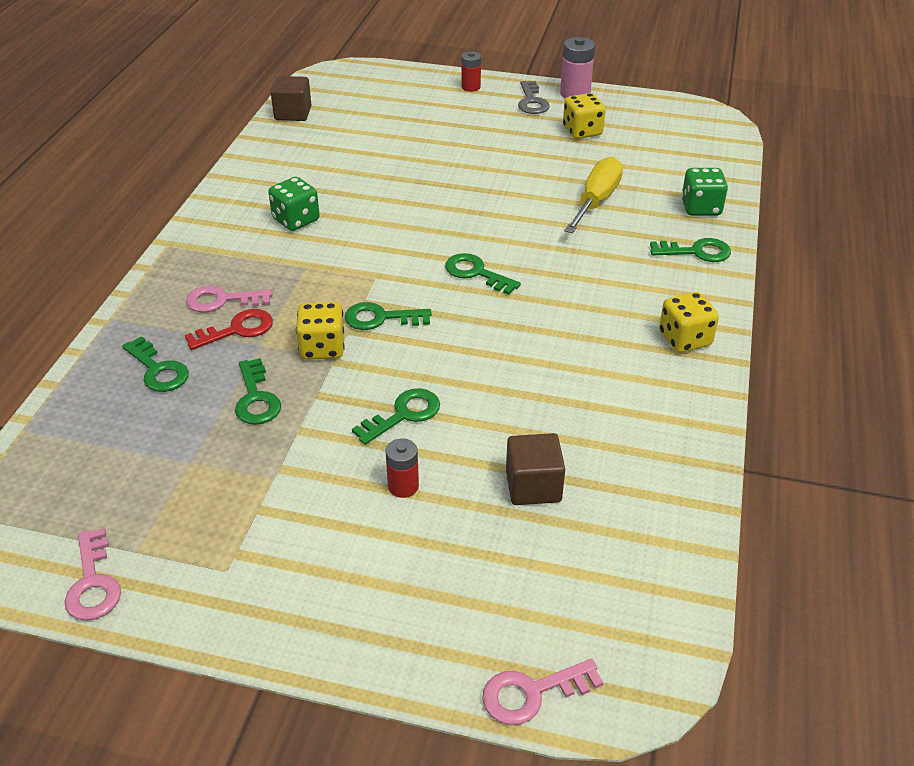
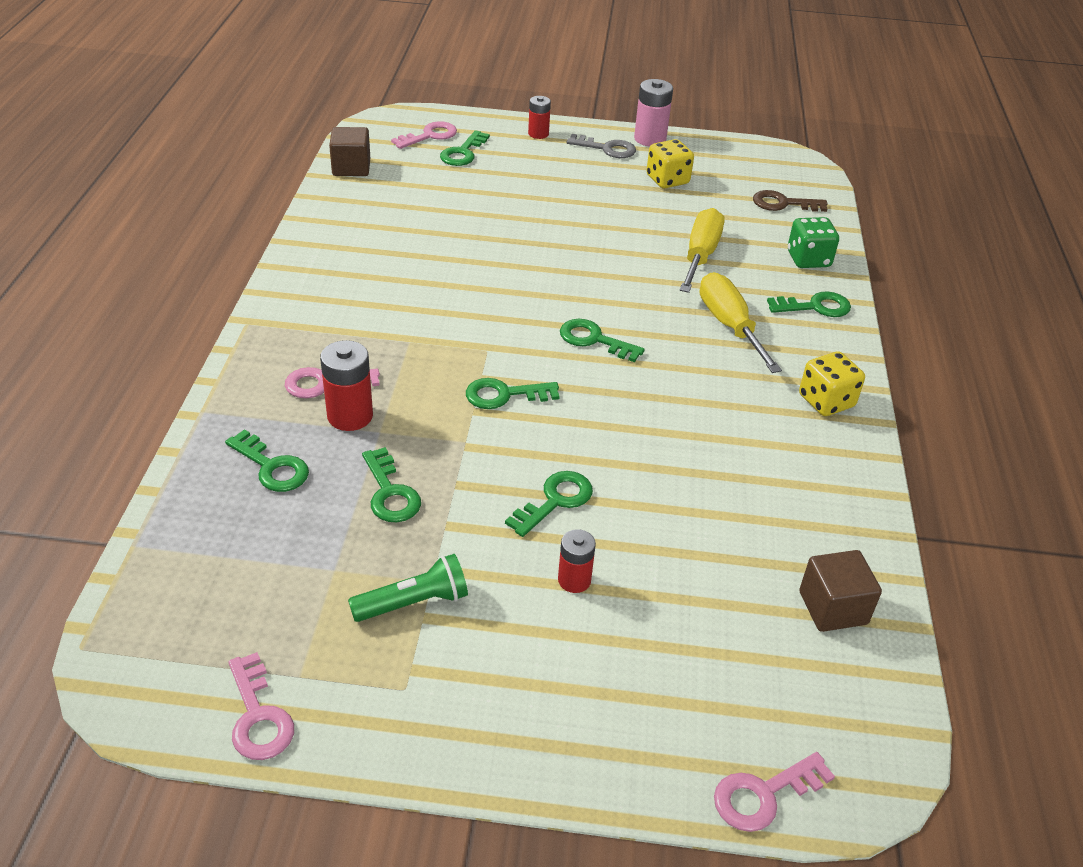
camera: 10 degrees left, 0 degrees up
(237, 330) = (350, 416): red key -> red battery
(253, 495) = (413, 602): none -> green flashlight
(296, 220) = (384, 288): green dice -> none
(322, 348) = (449, 431): yellow dice -> none
(370, 87) = (430, 136): none -> pink key
(397, 102) = (463, 153): none -> green key
(532, 102) = (607, 149): grey key -> grey key turned 60 degrees counterclockwise
(533, 486) = (710, 570): brown cube -> brown cube (833, 608)
(608, 265) = (729, 325): none -> yellow screwdriver
(689, 156) = (783, 203): none -> brown key

